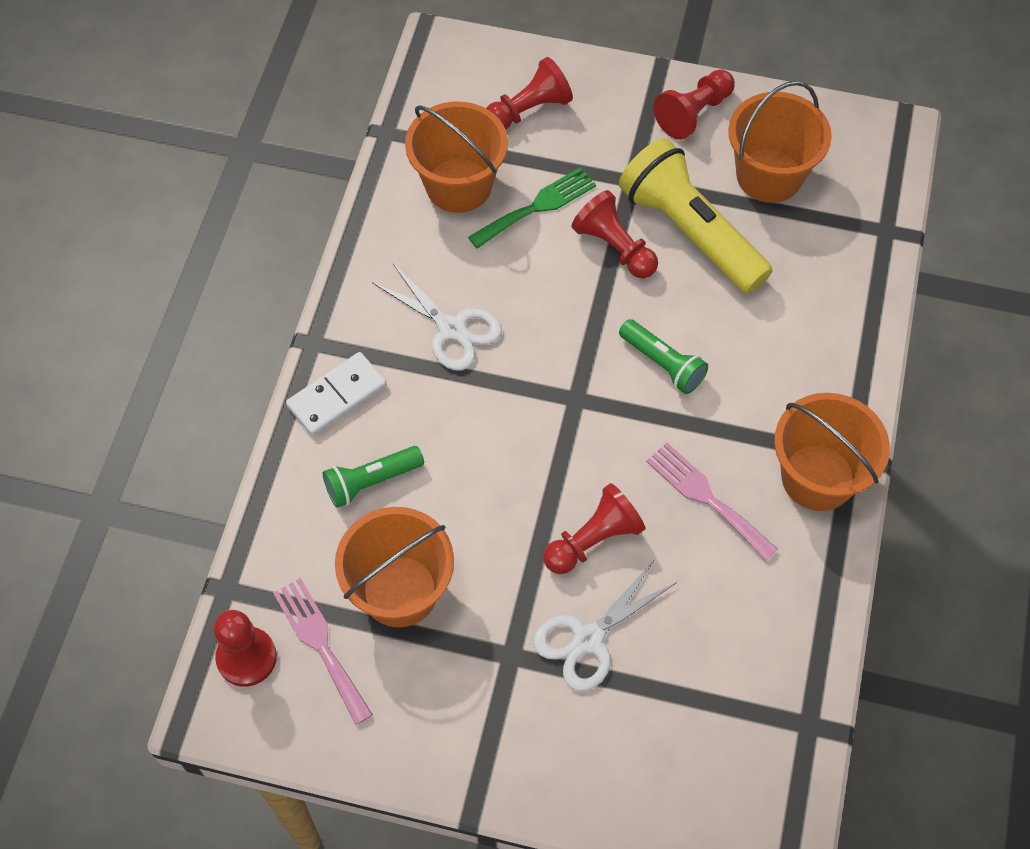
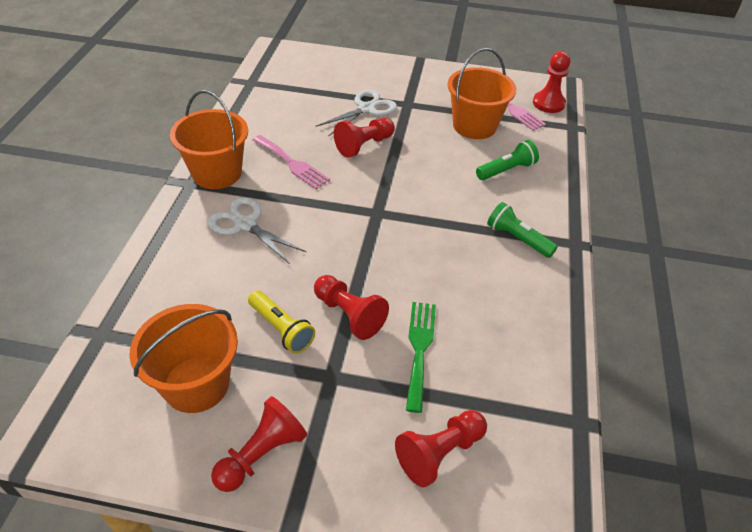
camera: 175 degrees right, 15 degrees down
(337, 396) = (545, 212): white domino -> none
(452, 329) = (475, 253): white scissors -> white scissors (245, 224)
(458, 185) = (495, 367): orange bucket -> none
(537, 207) = (419, 349): green fork -> green fork turned 135 degrees clockwise
(663, 364) = (314, 233): green flashlight -> green flashlight (517, 238)
(690, 231) = (281, 329): yellow flashlight -> yellow flashlight, size x0.53

